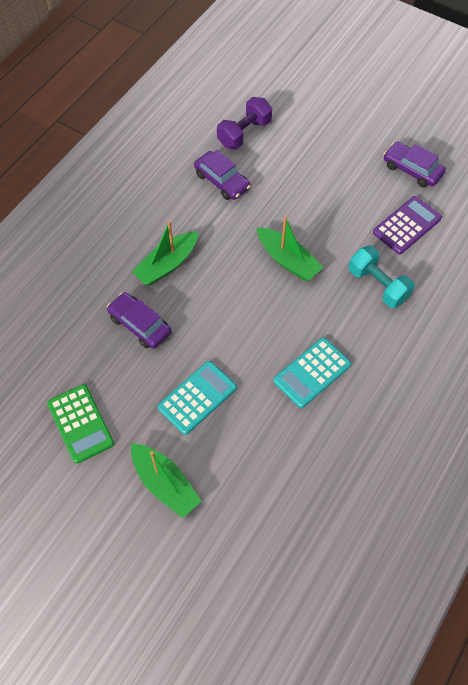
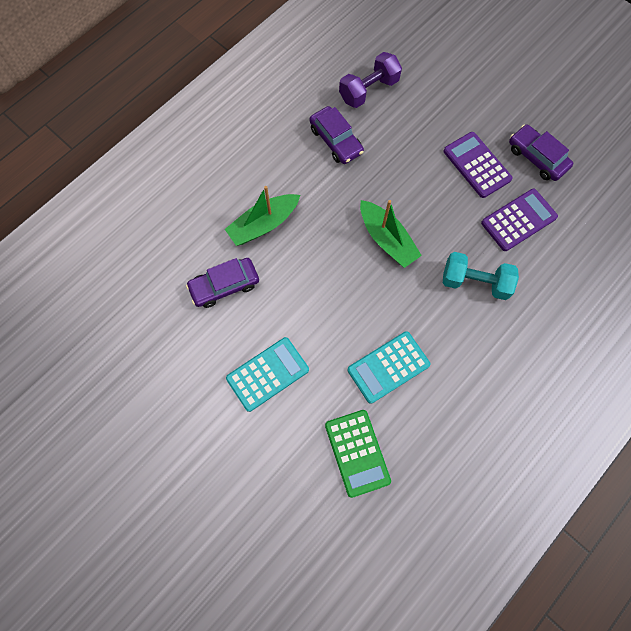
camera: 10 degrees right, 10 degrees up
(80, 423) = (148, 381): green calculator -> green calculator (357, 453)
(140, 325) = (224, 285): purple car -> purple car turned 75 degrees counterclockwise
(165, 483) = (219, 460): green boat -> none
(358, 184) = (477, 165): none -> purple calculator
(378, 285) = (475, 282): turquoise dumbbell -> turquoise dumbbell turned 45 degrees counterclockwise

